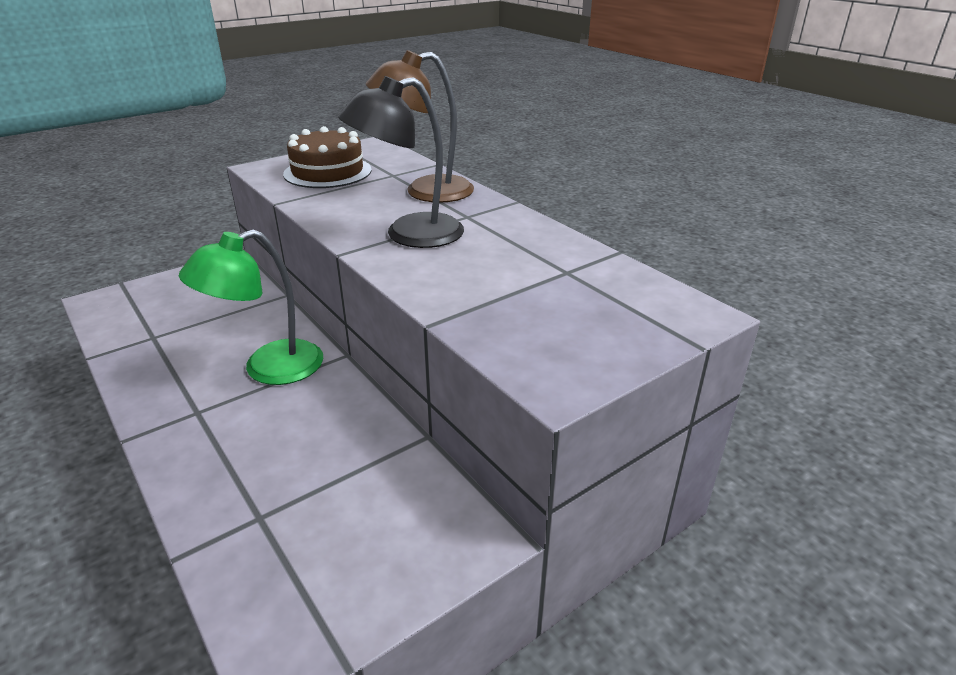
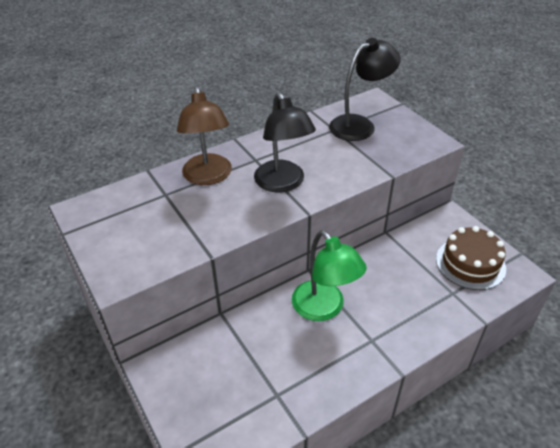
camera: 85 degrees left, 10 degrees up
(327, 172) = (146, 232): brown cake -> brown cake (470, 263)
(590, 295) = (359, 125): none -> black lamp

